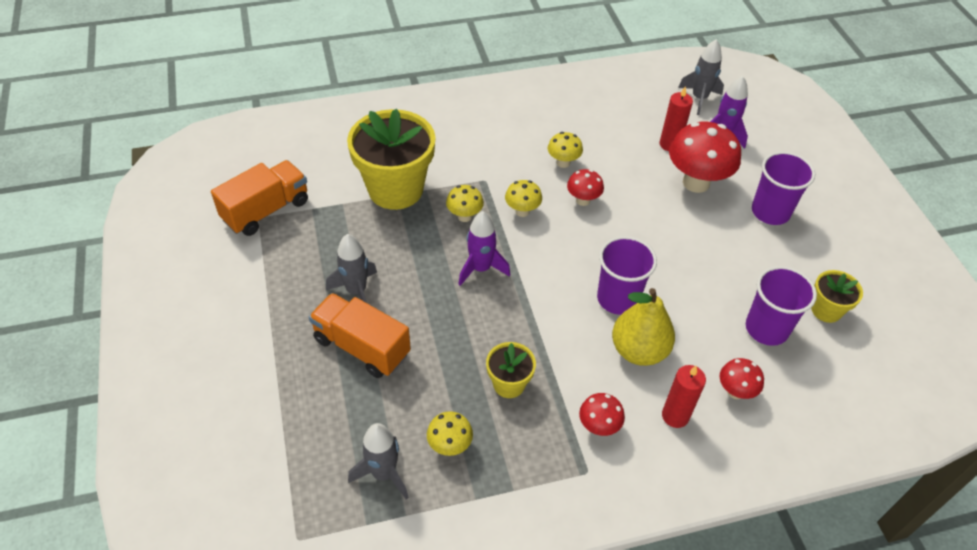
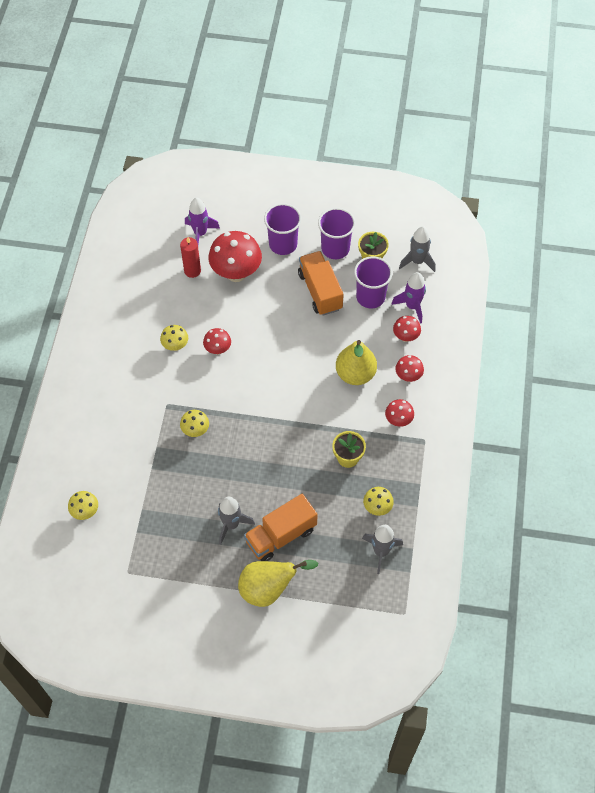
camera: 65 degrees left, 10 degrees up
(266, 210) = (122, 565): orange truck -> orange truck (320, 291)
(282, 359) = (268, 589): none -> yellow pear
(395, 189) = (145, 467): yellow flower pot -> none
(481, 269) = (248, 438): purple rocket -> purple rocket (412, 306)
(522, 211) = (209, 392): yellow mushroom -> yellow mushroom (85, 512)
(618, 299) = (311, 367): purple cup -> purple cup (335, 248)
(675, 416) = (408, 376): red candle -> red mushroom
(699, 98) = (156, 229): grey rocket -> grey rocket (417, 261)

